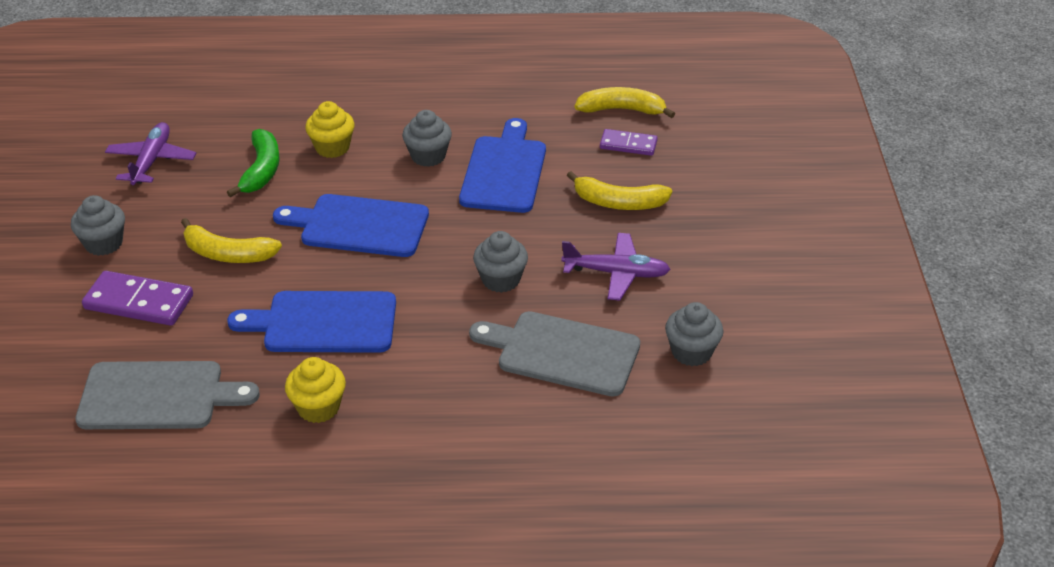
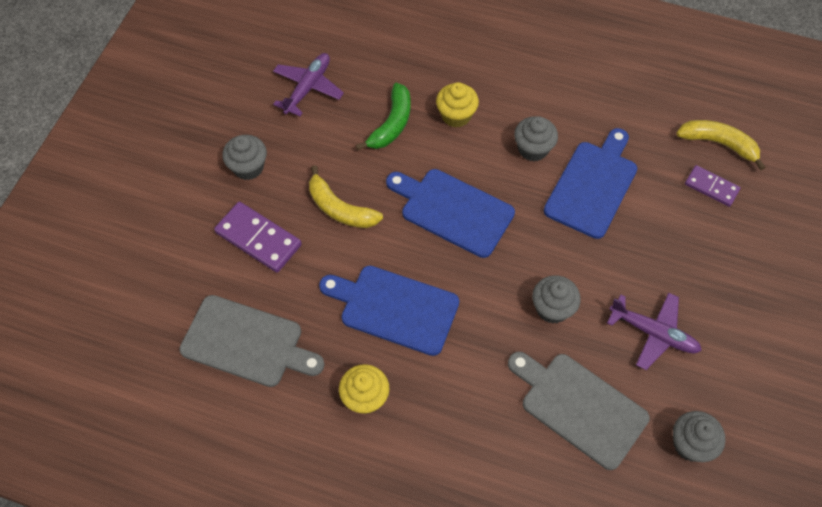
camera: 20 degrees right, 20 degrees up
(618, 203) = (681, 253): yellow banana -> none

